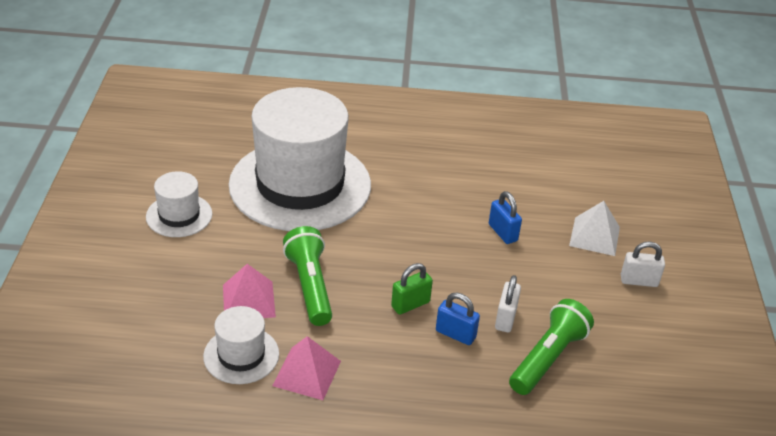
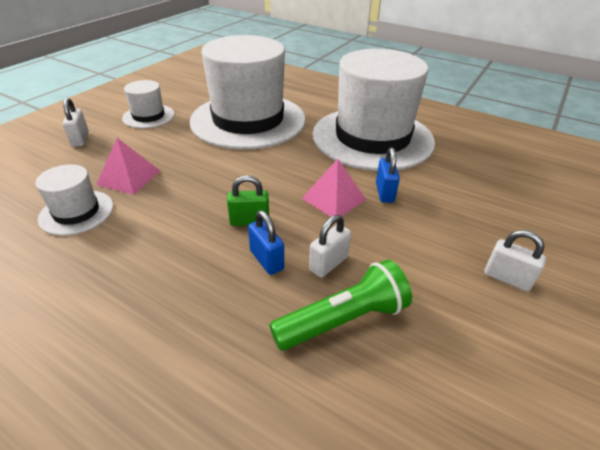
camera: 30 degrees right, 0 degrees up
(136, 273) = (80, 139): none -> white padlock
(306, 373) = (106, 244): pink pyramid -> pink pyramid (334, 199)
(310, 286) = (184, 182): green flashlight -> none
(448, 169) = (372, 138): none -> white hat
(594, 236) = (479, 221): white pyramid -> none

